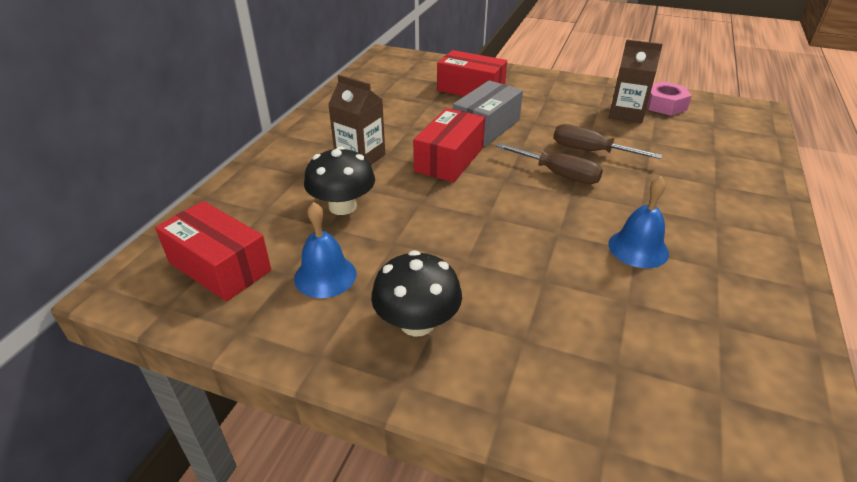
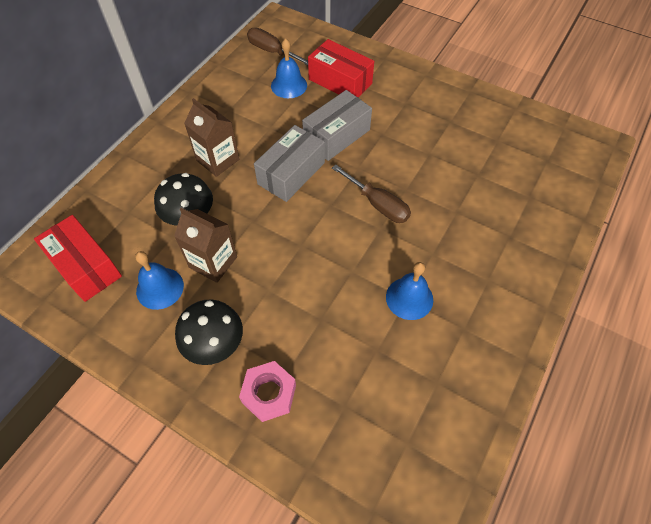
camera: 10 degrees right, 20 degrees up
(417, 96) = (289, 85): none -> blue bell
(449, 159) = (291, 173): red box -> grey box
(590, 151) = (417, 179): brown screwdriver -> brown screwdriver (272, 52)
(626, 114) = (472, 134): brown carton -> brown carton (213, 262)
(664, 105) = (513, 126): pink nut -> pink nut (269, 394)

